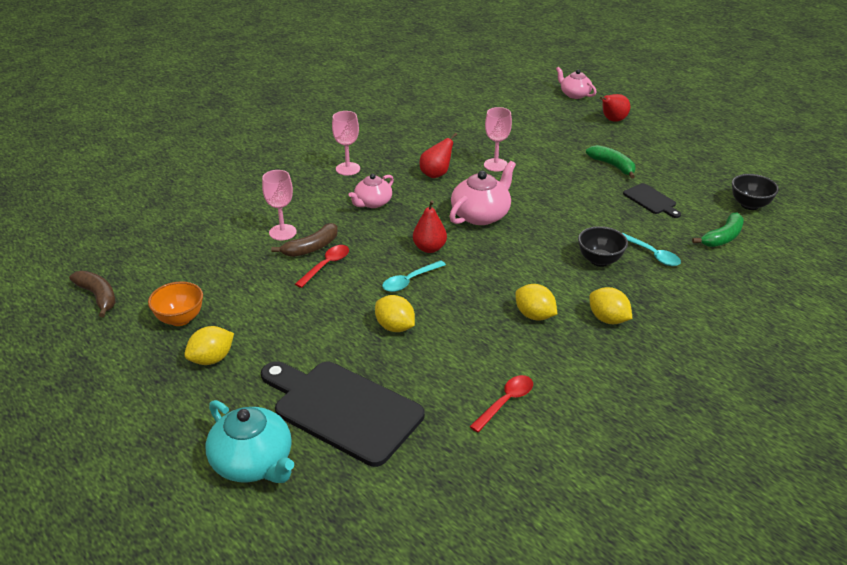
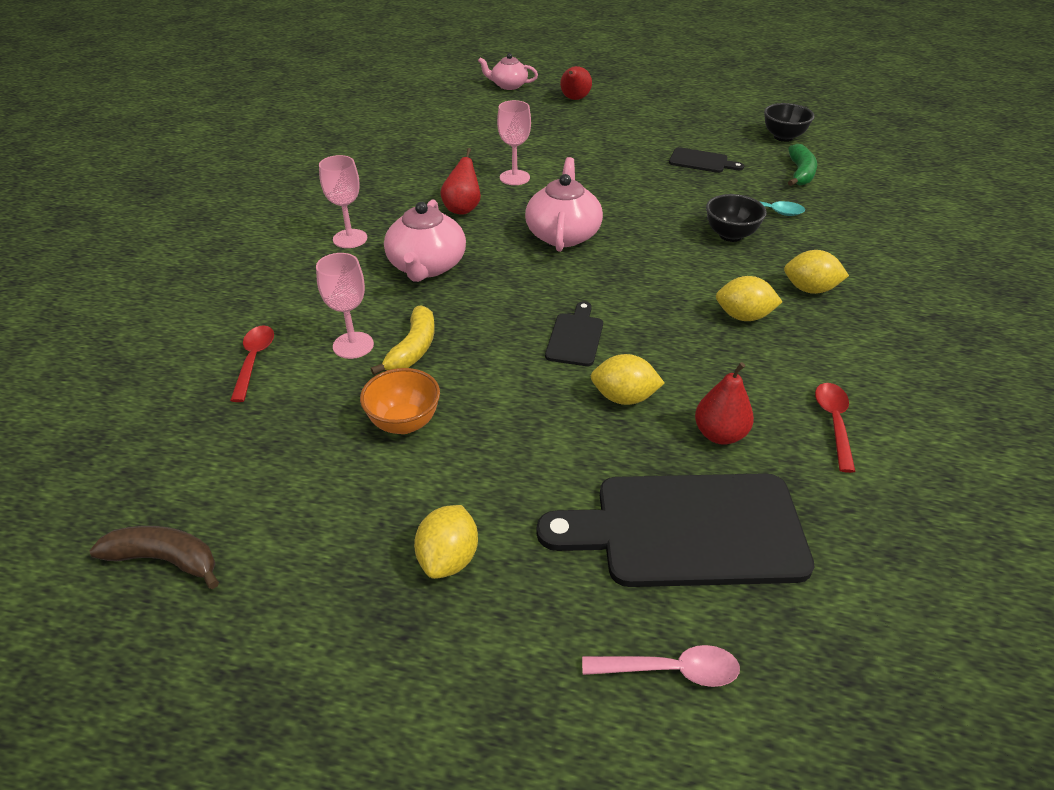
camera: 35 degrees left, 5 degrees up
(180, 319) = (338, 526): orange bowl -> orange bowl (404, 423)
(253, 462) = (670, 670): turquoise teapot -> pink spoon
(311, 248) = (413, 349): brown banana -> yellow banana
(326, 265) = (457, 362): red spoon -> red spoon (254, 360)
(372, 203) = (426, 266): pink teapot -> pink teapot, size x1.54
(410, 281) = (575, 337): turquoise spoon -> black cutting board
(429, 248) = (552, 291): red pear -> red pear (719, 434)
(613, 166) = (628, 141): green banana -> none

